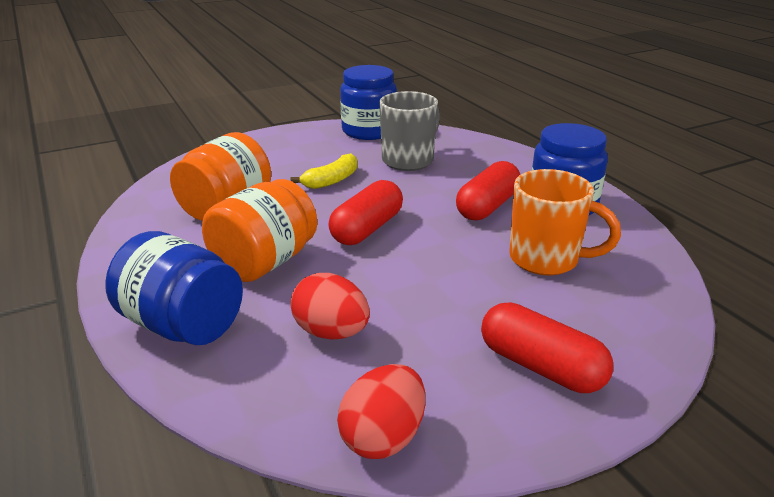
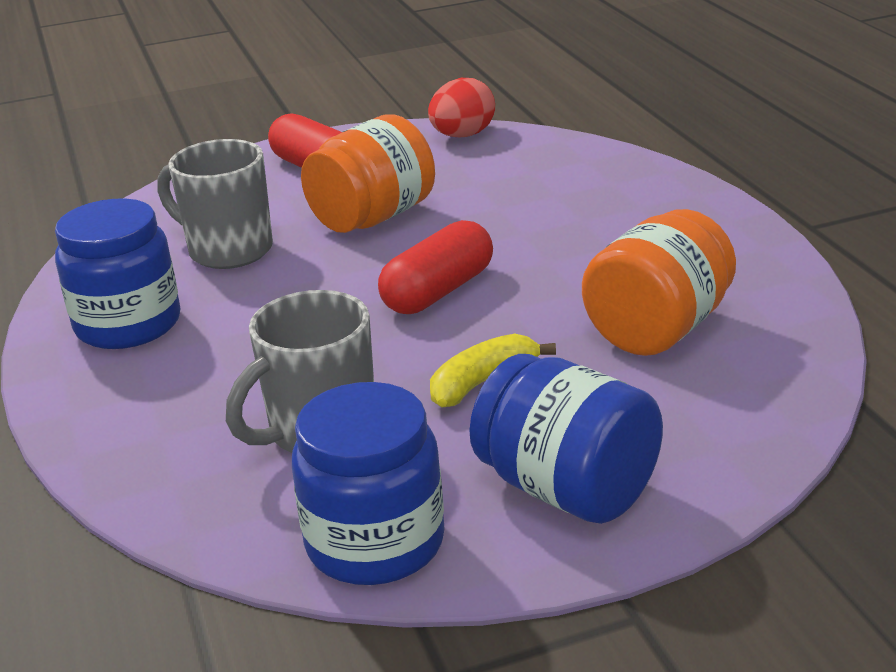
camera: 170 degrees left, 0 degrees up
(183, 325) = (649, 194): blue jar -> blue jar (567, 489)
(264, 262) = (578, 250): orange jar -> orange jar (373, 217)
(331, 332) = (497, 189): red egg -> none
(487, 206) = (243, 324): red capsule -> none
(546, 260) = (228, 250): orange mug -> grey mug

